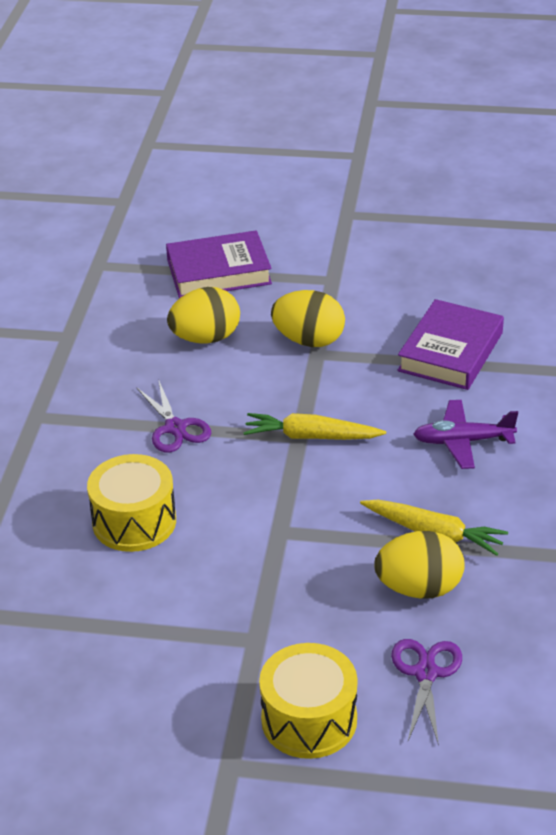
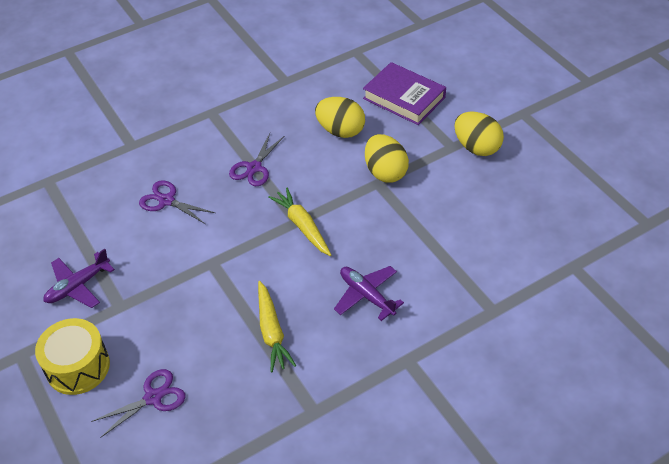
camera: 50 degrees right, 10 degrees up
(134, 522) = (166, 201): yellow drum -> purple scissors
(178, 663) = (78, 286): none -> purple plane
(419, 588) = (219, 352): yellow egg -> yellow egg (476, 147)
(450, 352) = (444, 239): purple book -> none

